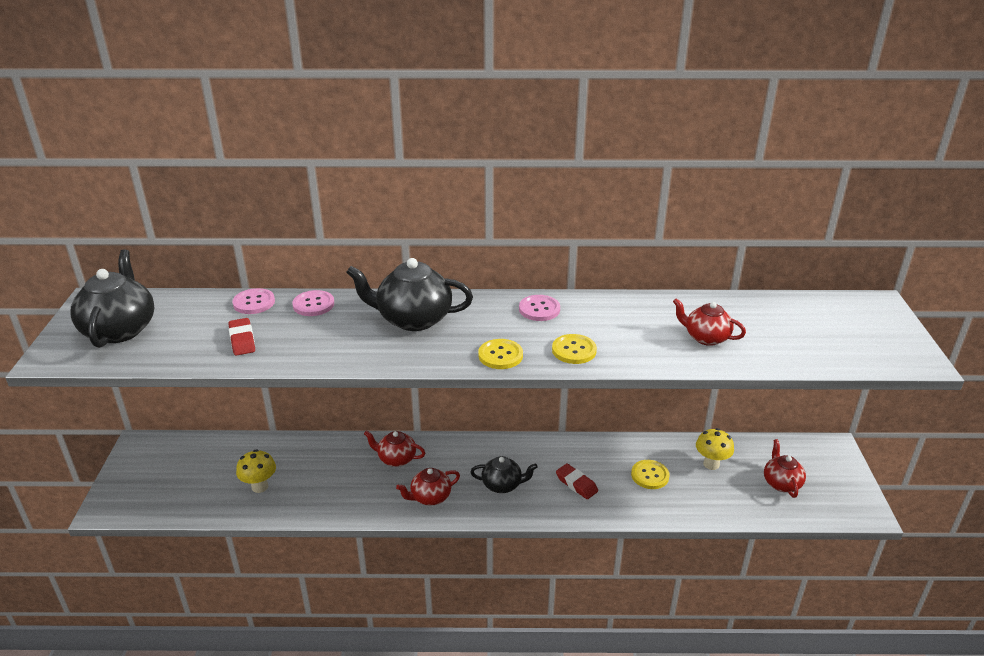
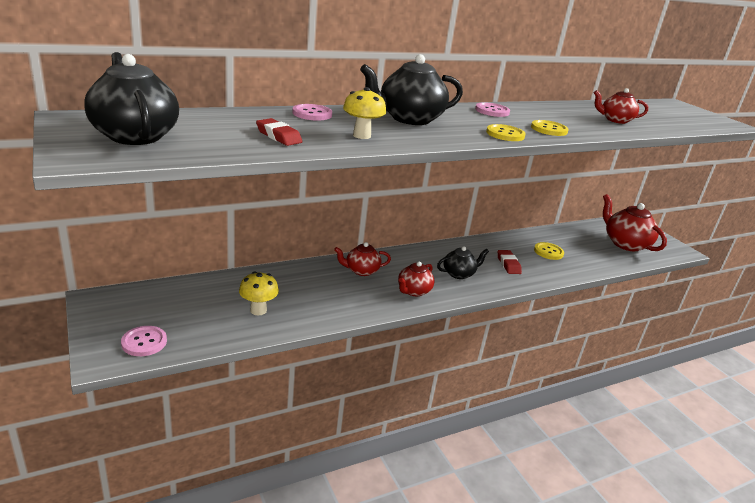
camera: 30 degrees left, 5 degrees down
(254, 302) = (254, 114): pink button -> pink button (144, 342)
(576, 484) = (508, 264): red eraser -> red eraser turned 60 degrees clockwise
(711, 464) = (577, 240): yellow mushroom -> yellow mushroom (362, 135)
(781, 483) = (625, 244): red teapot -> red teapot, size x1.69

